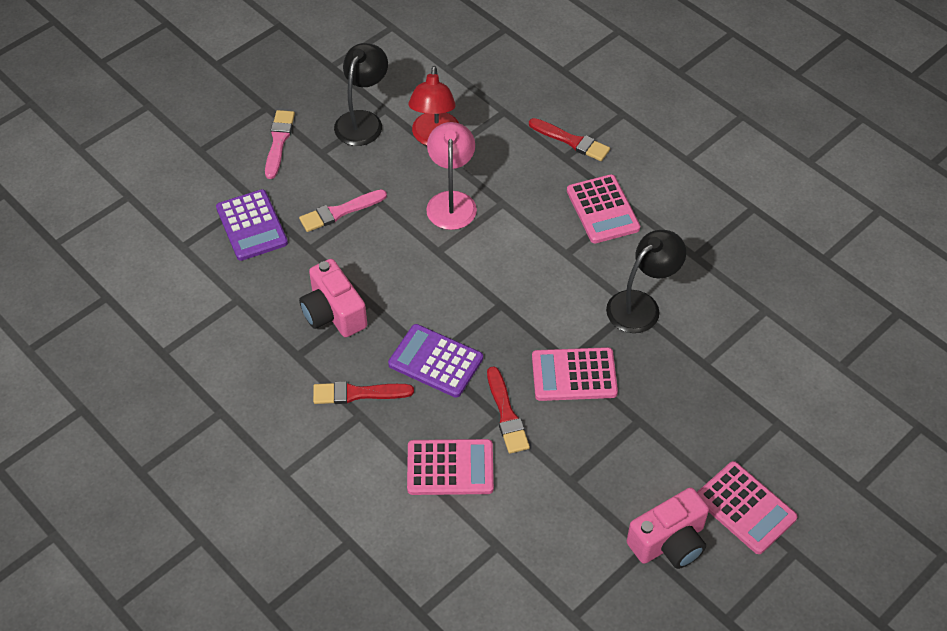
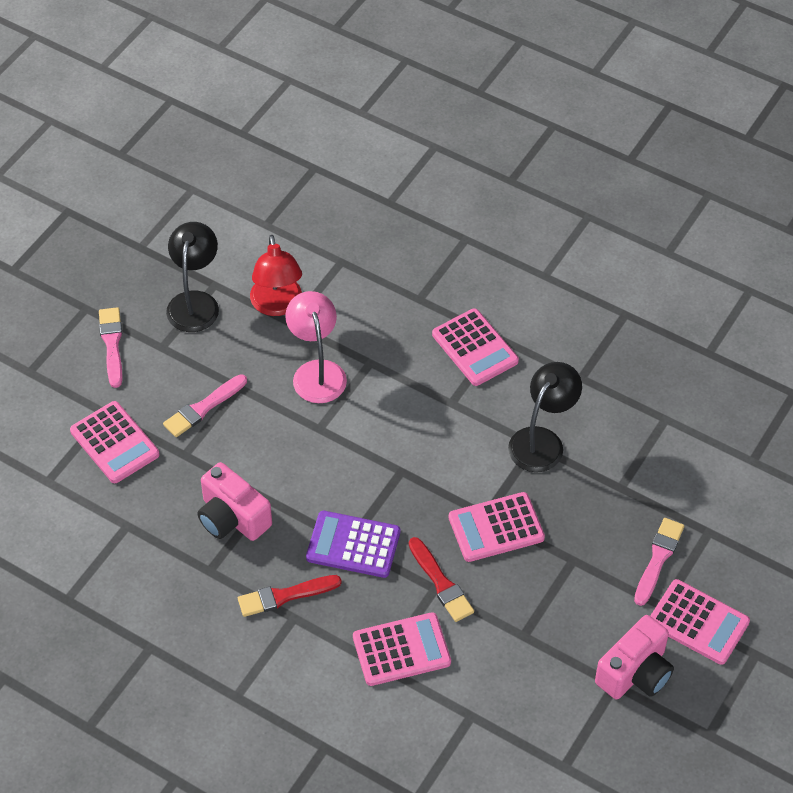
camera: 15 degrees left, 0 degrees up
(252, 226) = (114, 443): purple calculator -> pink calculator
(571, 141) = (421, 280): red brush -> none
(722, 438) = (658, 559): none -> pink brush

